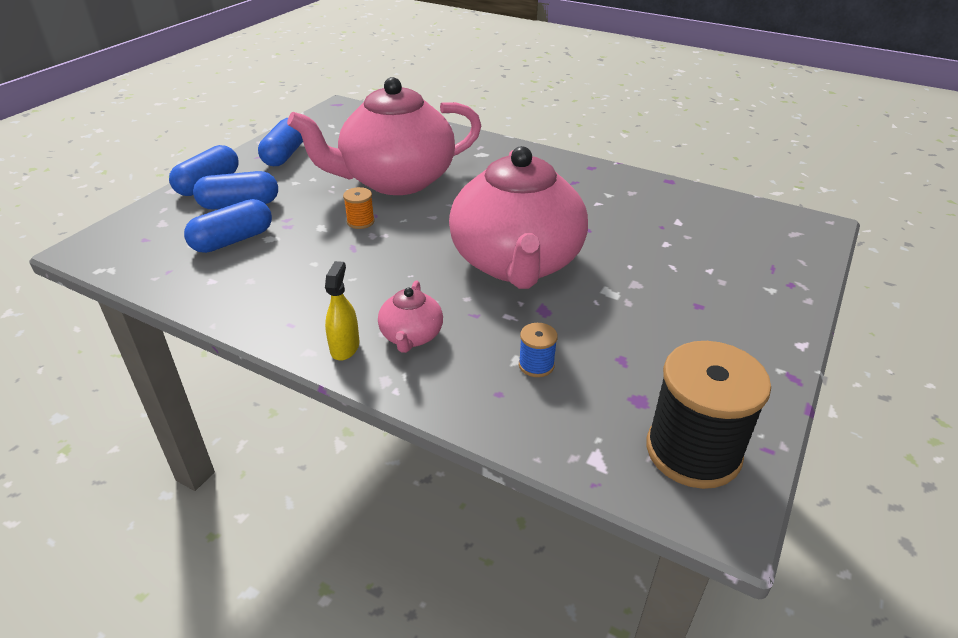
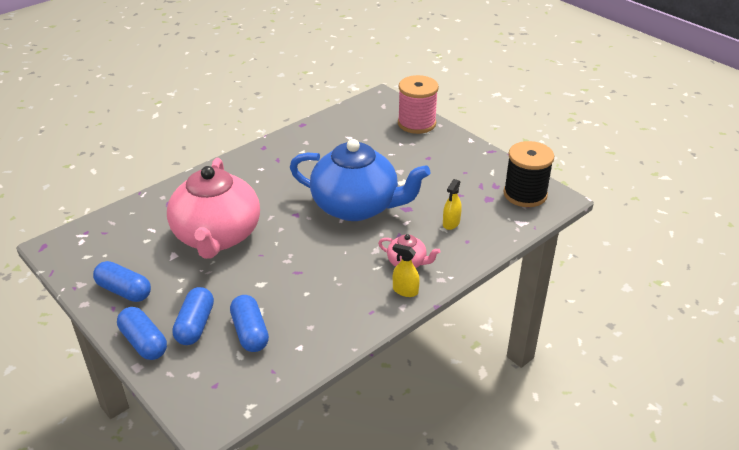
camera: 70 degrees left, 0 degrees up
(360, 222) = (266, 263): orange spool -> none
(516, 263) = (356, 206): pink teapot -> blue teapot
(536, 365) = (451, 223): blue spool -> yellow spray bottle
(783, 274) = (416, 123): none -> pink spool

